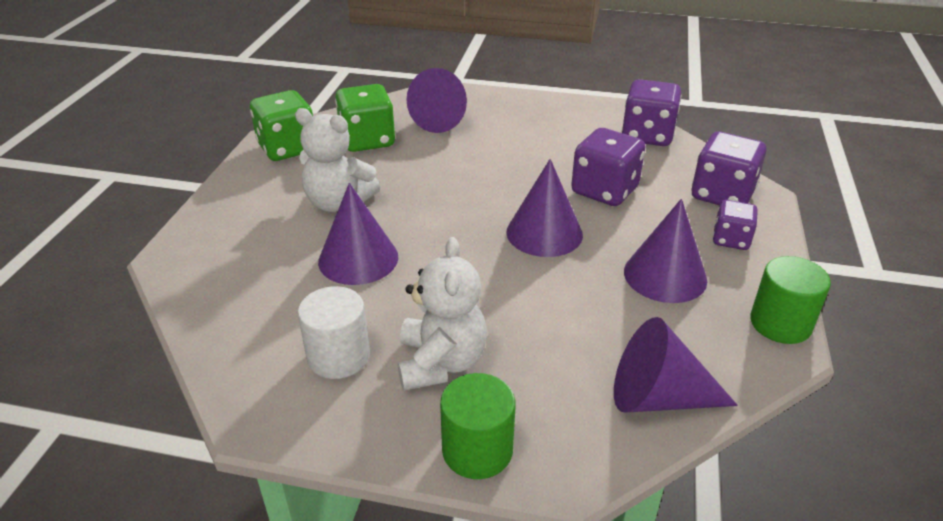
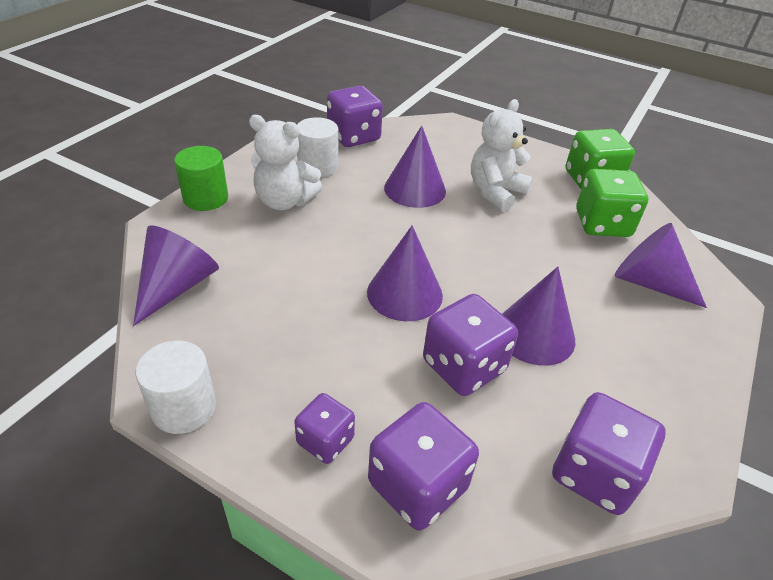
camera: 105 degrees right, 5 degrees up
(236, 342) = (354, 136): none -> purple dice
(665, 275) = (300, 353): purple cone -> purple cone (535, 334)
(780, 323) = (184, 407): green cylinder -> white cylinder

